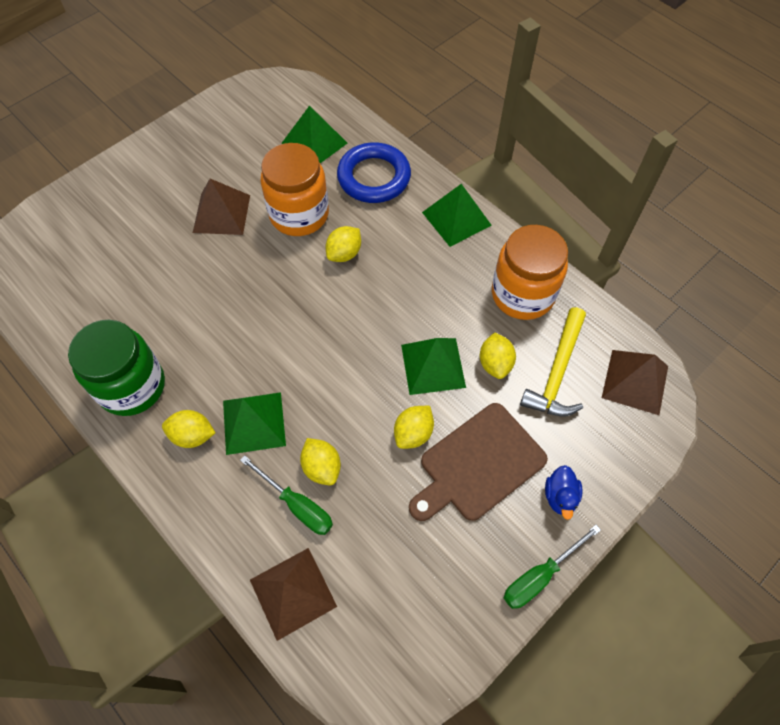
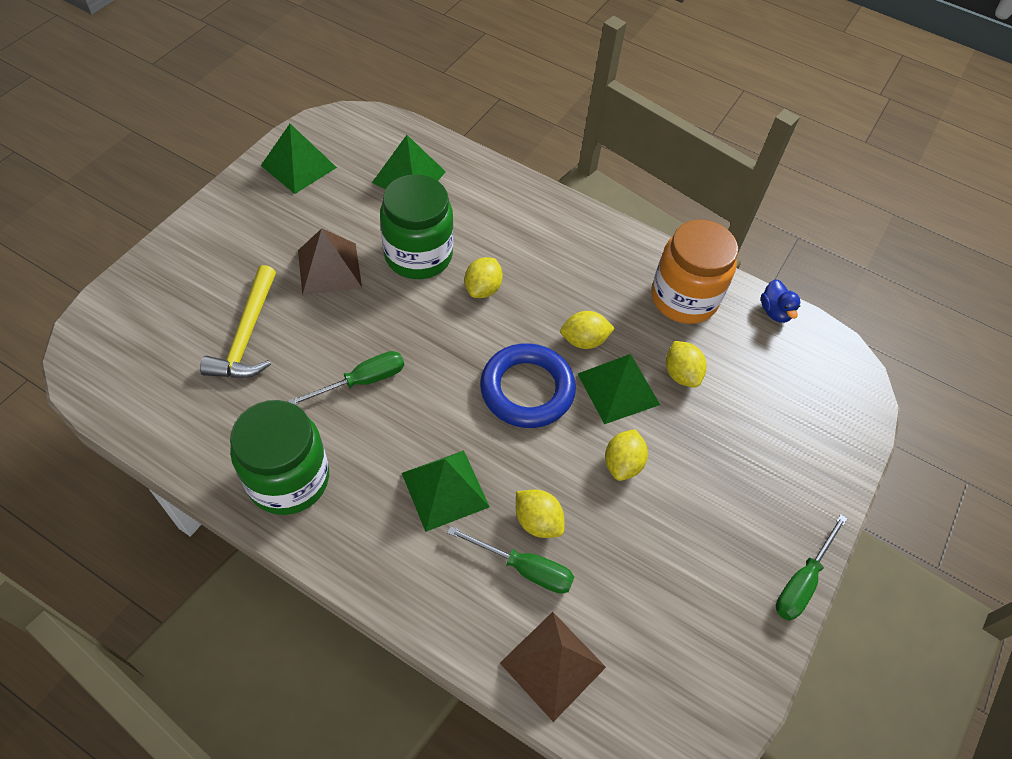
camera: 20 degrees left, 5 degrees down
(193, 435) = (379, 519): yellow lemon -> yellow lemon (584, 340)
(216, 316) = (362, 381): none -> green screwdriver
(299, 214) = (418, 255): orange jar -> green jar
(374, 177) = (487, 203): blue ring -> blue ring (527, 389)
(456, 218) = (589, 232): green pyramid -> green pyramid (299, 166)
(478, 464) = (700, 481): brown cutting board -> none
(557, 372) = (745, 370): yellow hammer -> yellow hammer (247, 335)
(560, 496) = (793, 495): blue duck -> blue duck (775, 312)
(635, 381) = (823, 364): brown pyramid -> none

